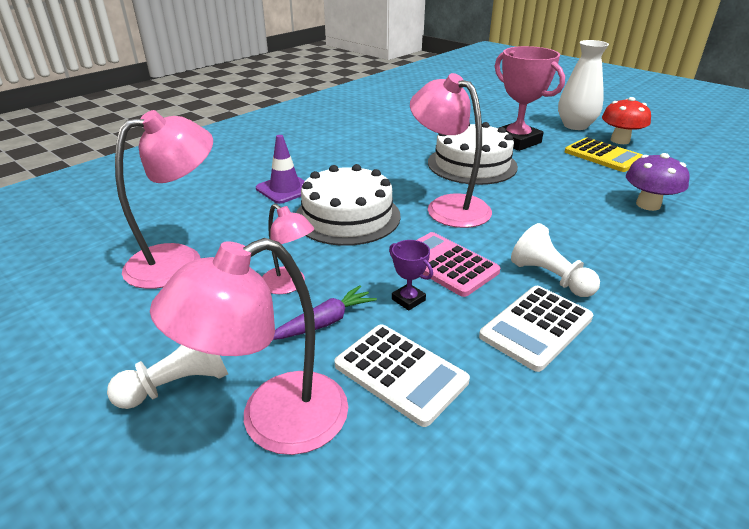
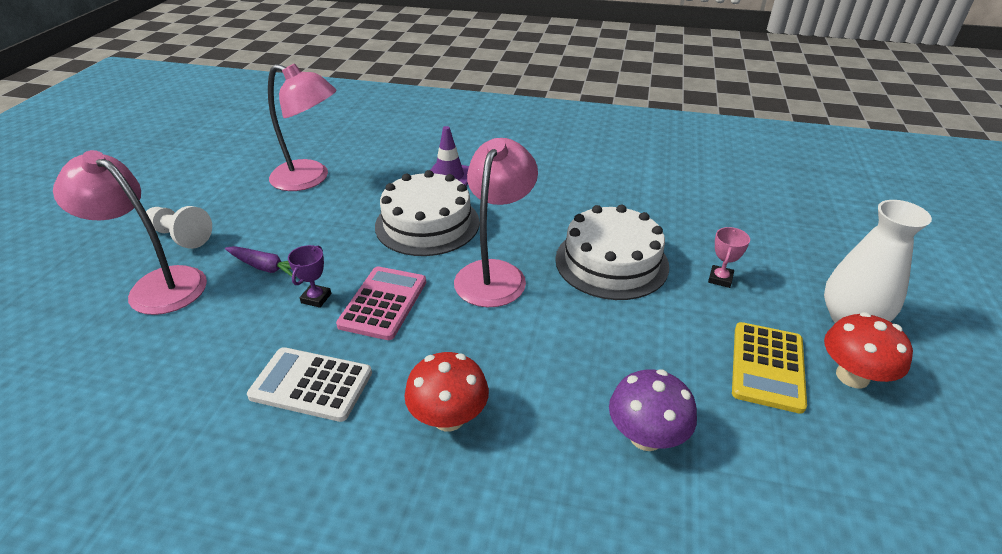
camera: 60 degrees right, 5 degrees up
(289, 285) = (305, 235): pink lamp -> none
(400, 373) = (221, 323): white calculator -> none
(516, 141) = (720, 279): pink trophy -> pink trophy, size x0.43
(550, 277) = (402, 377): white pawn -> none
(606, 268) = (449, 417): none -> red mushroom

